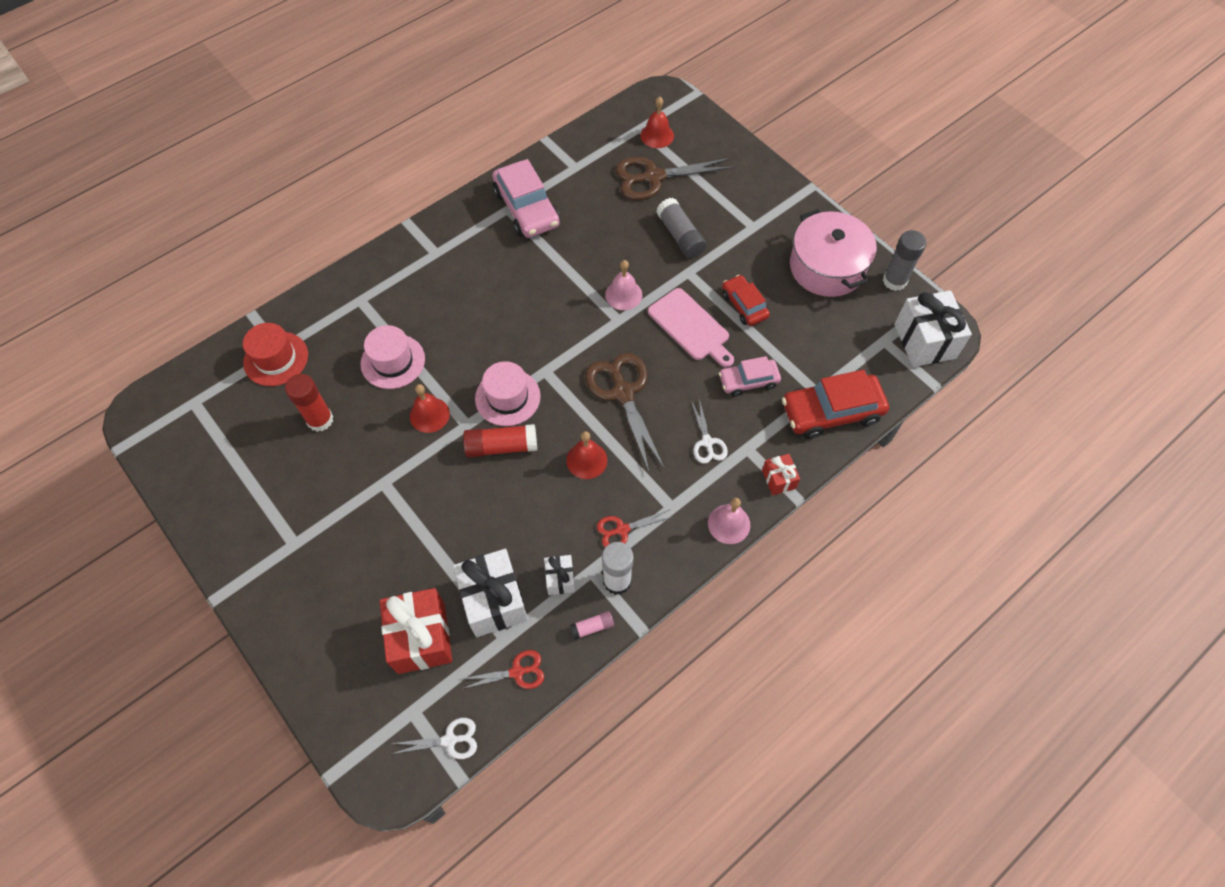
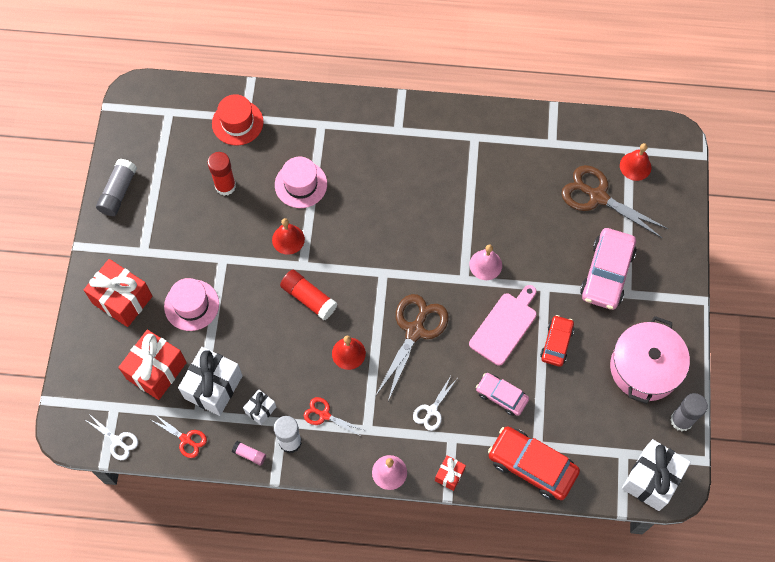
camera: 45 degrees right, 5 degrees up
(317, 605) = (122, 300): none -> red gift
(507, 397) = (343, 270): pink hat -> pink hat (191, 305)
(527, 208) = (487, 147): pink car -> pink car (607, 273)
(680, 236) = (568, 256): grey glue stick -> grey glue stick (118, 192)
(691, 327) = (505, 326): pink cutting board -> pink cutting board turned 150 degrees counterclockwise

